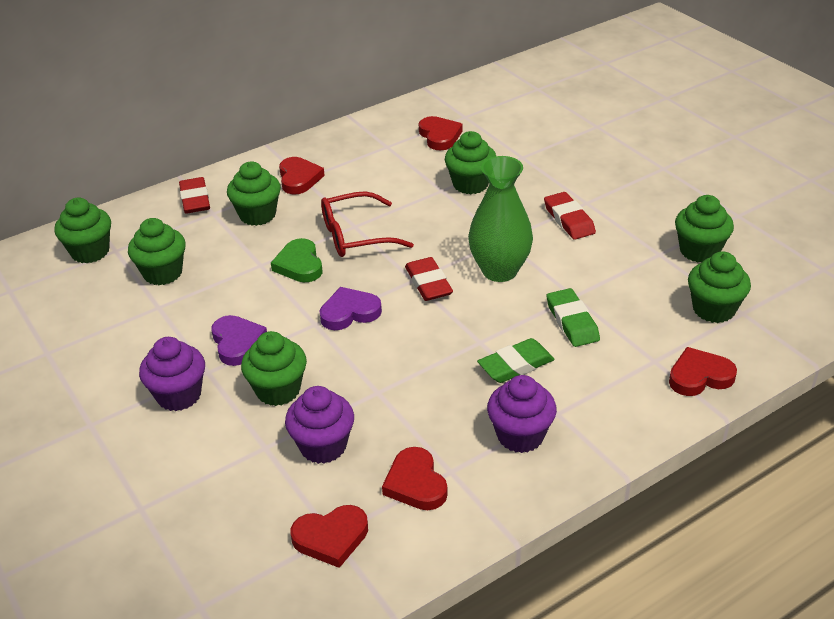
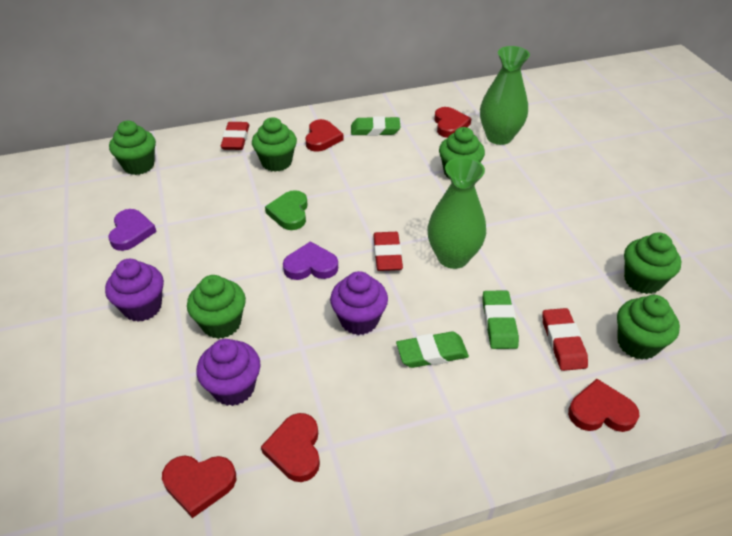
camera: 15 degrees right, 5 degrees up
(163, 273) = (182, 196): green cupcake -> none
(237, 343) = (209, 271): purple heart -> purple heart (131, 232)
(355, 235) = (345, 197): red glasses -> none
(356, 157) = (375, 130): none -> green eraser
(499, 138) = (499, 137): none -> green vase
(520, 435) = (408, 427): purple cupcake -> purple cupcake (359, 320)
(569, 219) = (532, 223): red eraser -> red eraser (563, 342)

